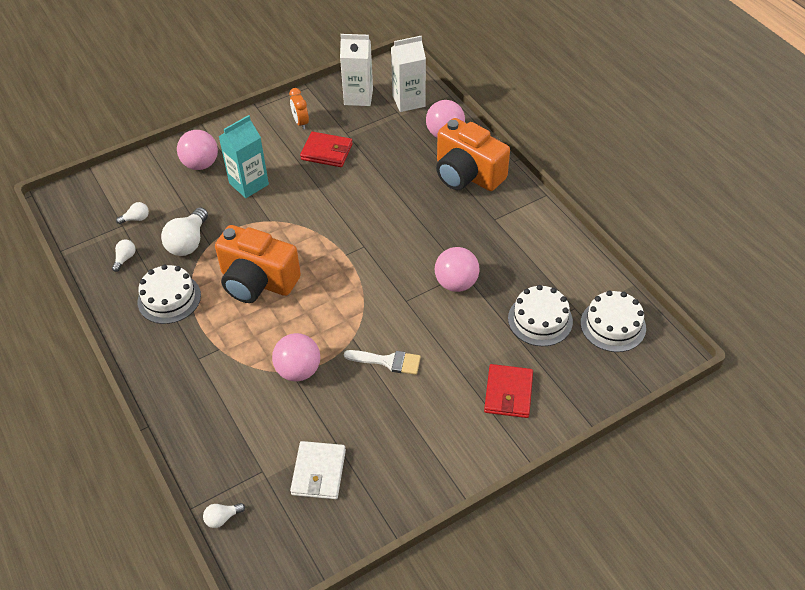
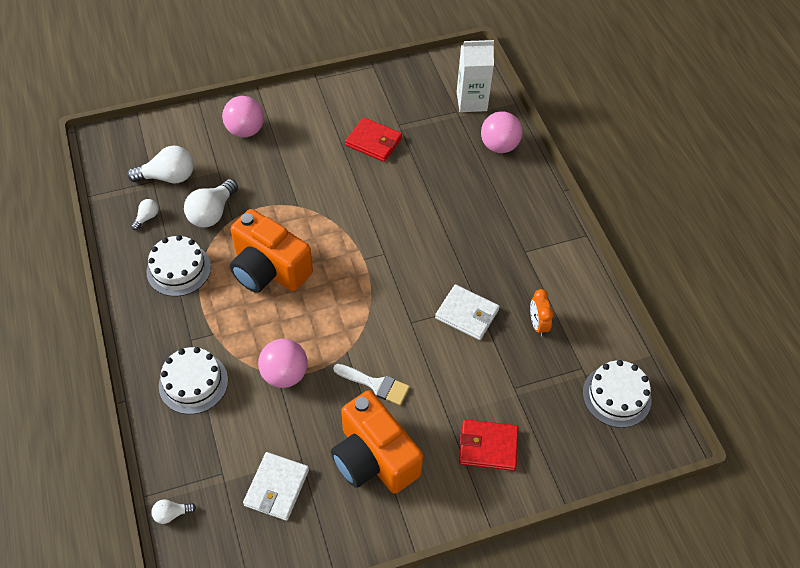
camera: 10 degrees right, 5 degrees up
(136, 219) = (168, 177): white light bulb -> white light bulb, size x1.97
(249, 184) = (287, 161): turquoise carton -> none
(300, 122) = (356, 104): orange clock -> orange clock (537, 324)
(358, 97) = (421, 87): white carton -> none
(456, 283) = (467, 314): pink ball -> white wallet
(467, 174) = (510, 196): orange camera -> orange camera (374, 458)
(508, 393) = (488, 446): red wallet -> red wallet turned 75 degrees clockwise
(540, 320) = (542, 373): white cake -> white cake (193, 383)

